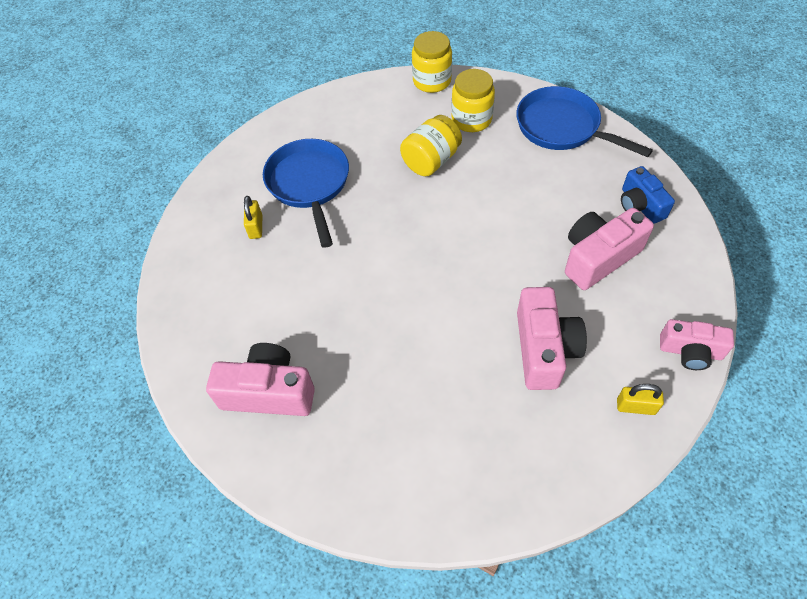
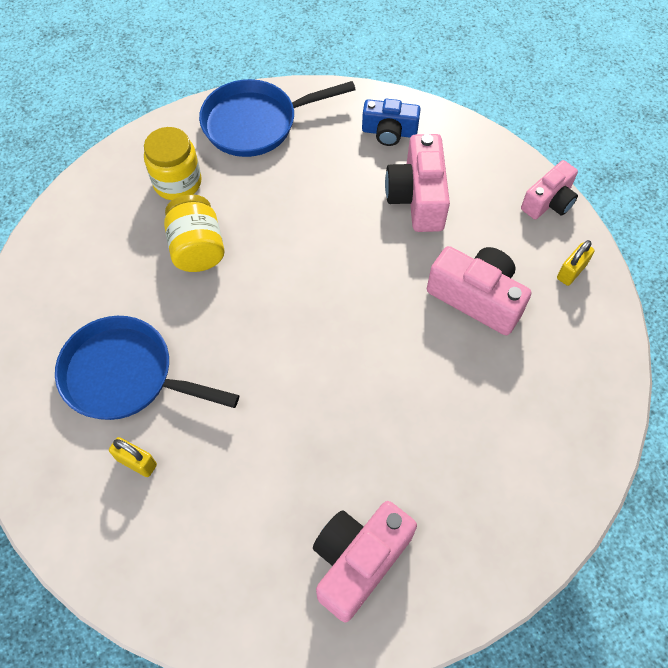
camera: 60 degrees left, 5 degrees up
(432, 81) = (92, 181): yellow jar -> none

